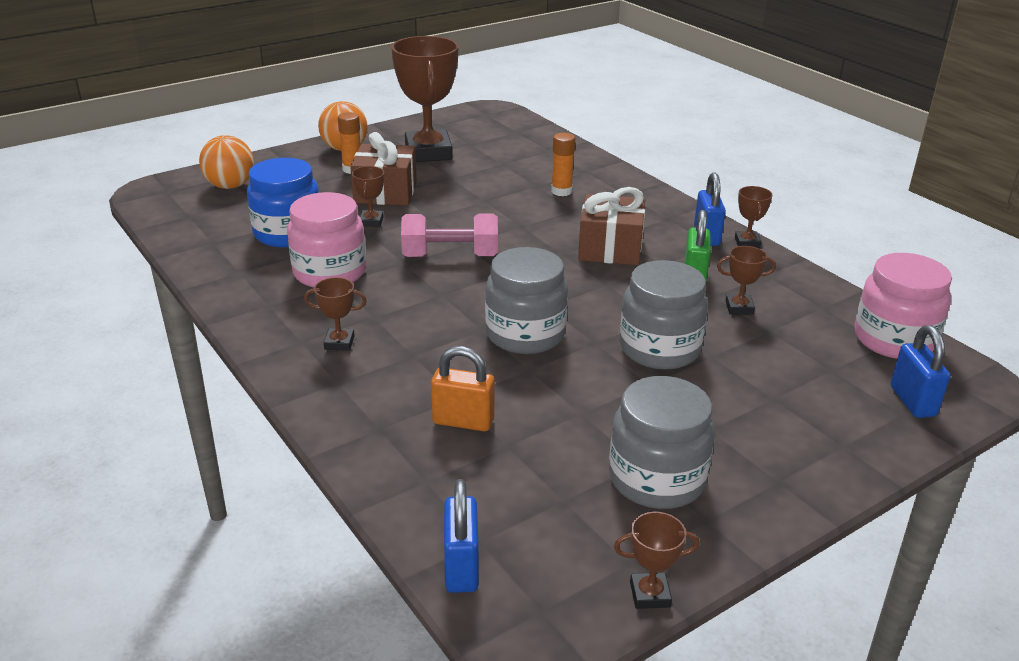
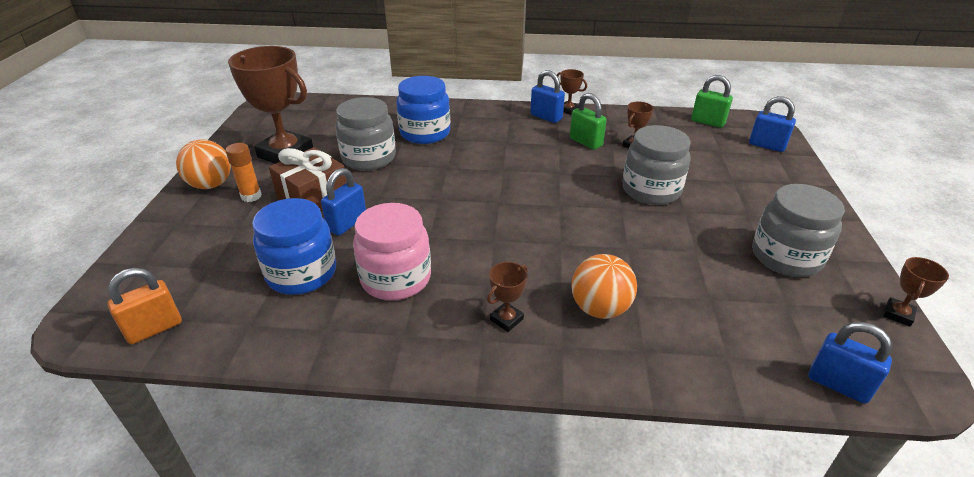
camera: 50 degrees left, 5 degrees up
(230, 186) = (165, 270): orange ball -> orange ball (600, 308)
(371, 221) = (347, 224): brown trophy -> blue padlock
(450, 256) = (448, 212): pink dumbbell -> none
(463, 421) = (667, 305): orange padlock -> orange padlock (154, 328)
(525, 334) = (585, 229): grey jar -> grey jar (369, 158)
(561, 191) = (425, 133): orange glue stick -> blue jar
(610, 248) = (519, 151): brown gift -> none
(894, 339) = (707, 122): pink jar -> green padlock

